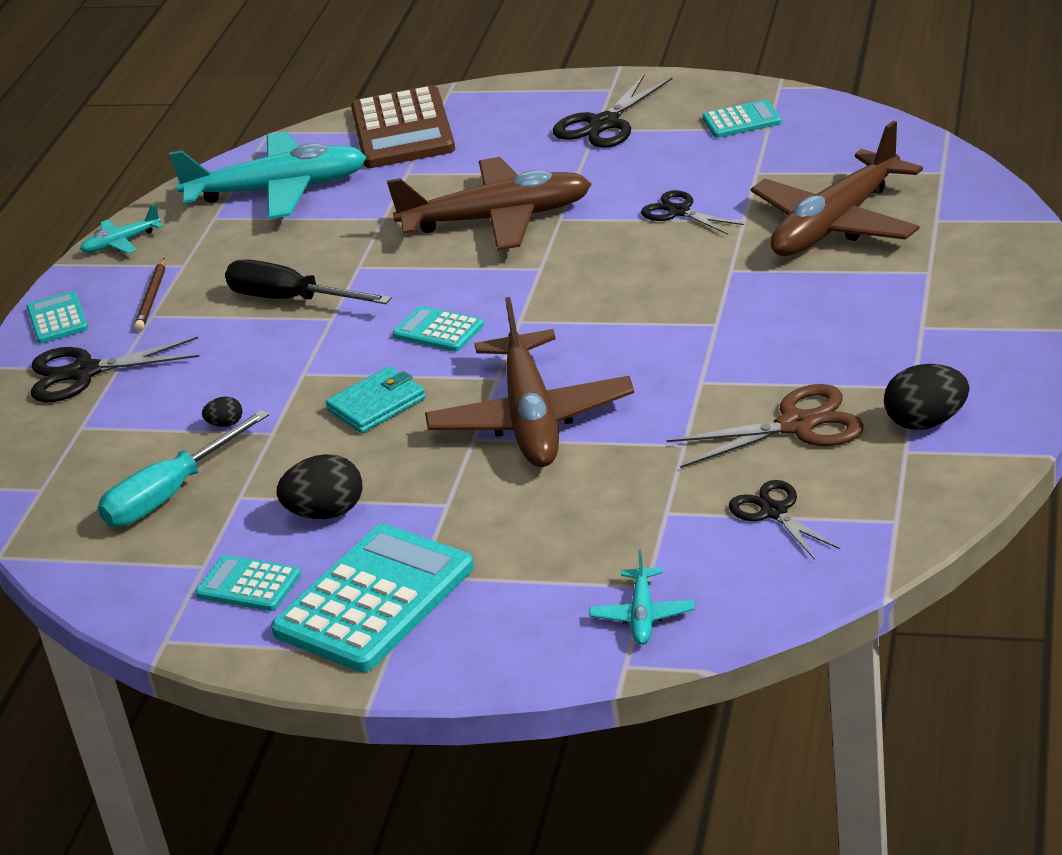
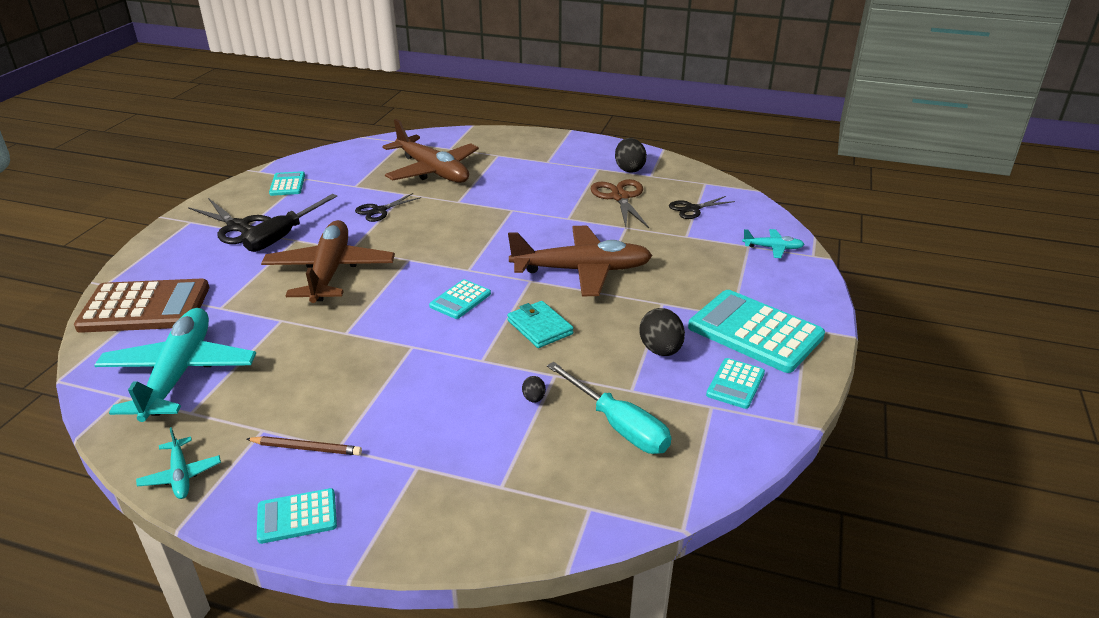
camera: 90 degrees left, 0 degrees up
(84, 372) = (411, 489): black scissors -> none
(291, 300) = (371, 366): black screwdriver -> black screwdriver (283, 236)

